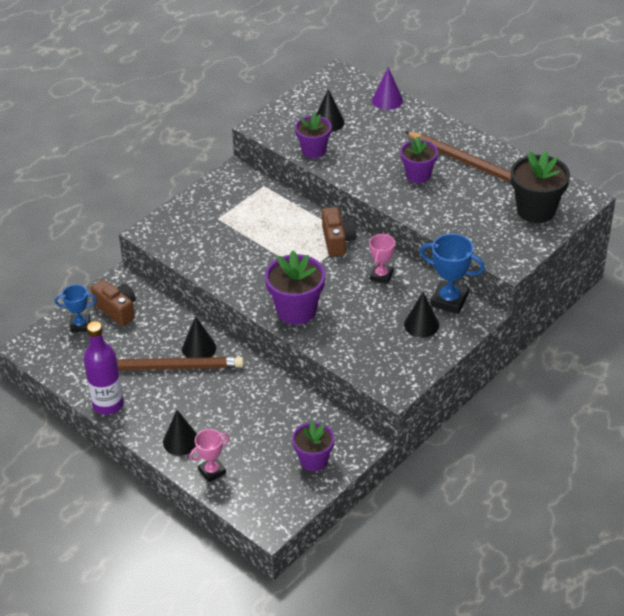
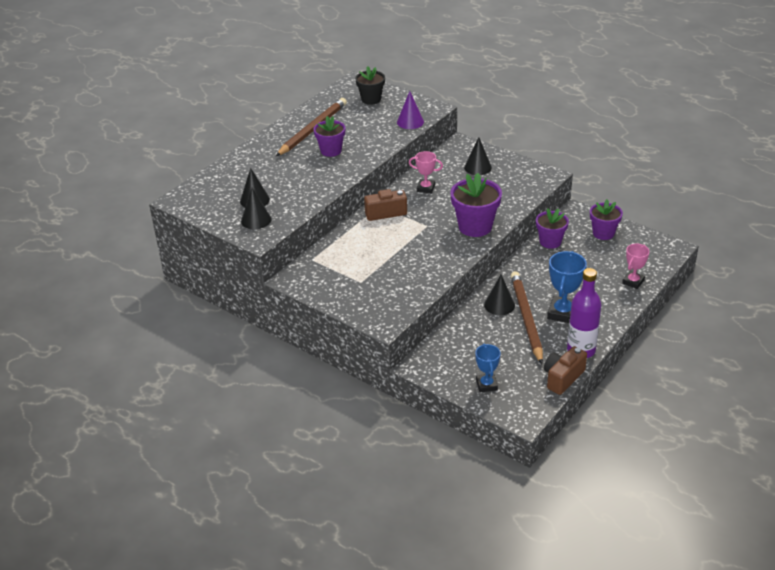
camera: 95 degrees left, 5 degrees down
(117, 310) = (461, 363): brown camera -> brown camera (562, 378)
(181, 441) = (608, 302): black cone -> black cone (256, 220)
(212, 471) = (633, 282): pink trophy -> pink trophy turned 75 degrees clockwise
(313, 150) = (297, 205): purple flower pot -> purple flower pot (550, 242)
(387, 100) = (223, 171): purple cone -> purple cone (410, 122)
(449, 300) = (448, 156): blue trophy -> blue trophy (563, 313)
(536, 210) = (371, 99): black flower pot -> black flower pot, size x0.66

